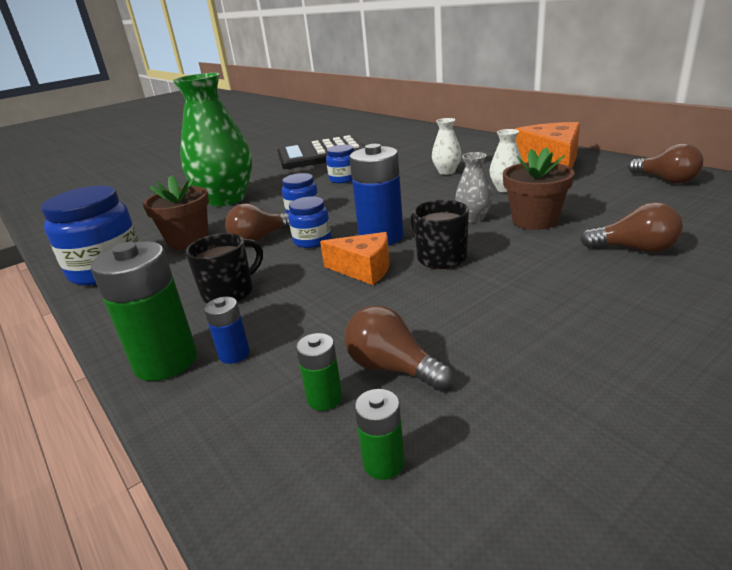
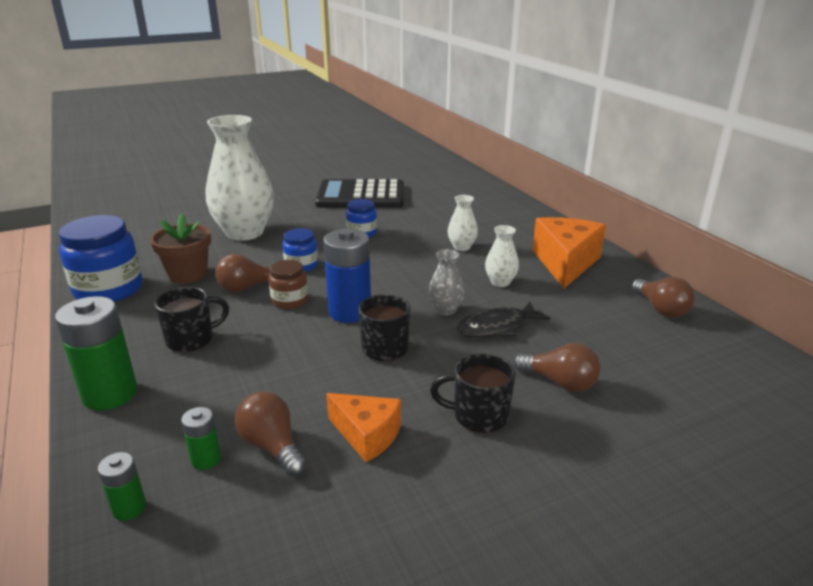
camera: 10 degrees right, 0 degrees up
(226, 199) = (245, 233): green vase -> white vase
(234, 354) = (163, 401): blue battery -> none
(312, 240) = (290, 300): blue jar -> brown jar
(364, 269) = (312, 344): orange cheese -> orange cheese (367, 435)
(383, 463) = (214, 524): green battery -> green battery (129, 508)
(534, 220) = (497, 327): brown flower pot -> black fish
(585, 292) = (479, 416): none -> black mug

